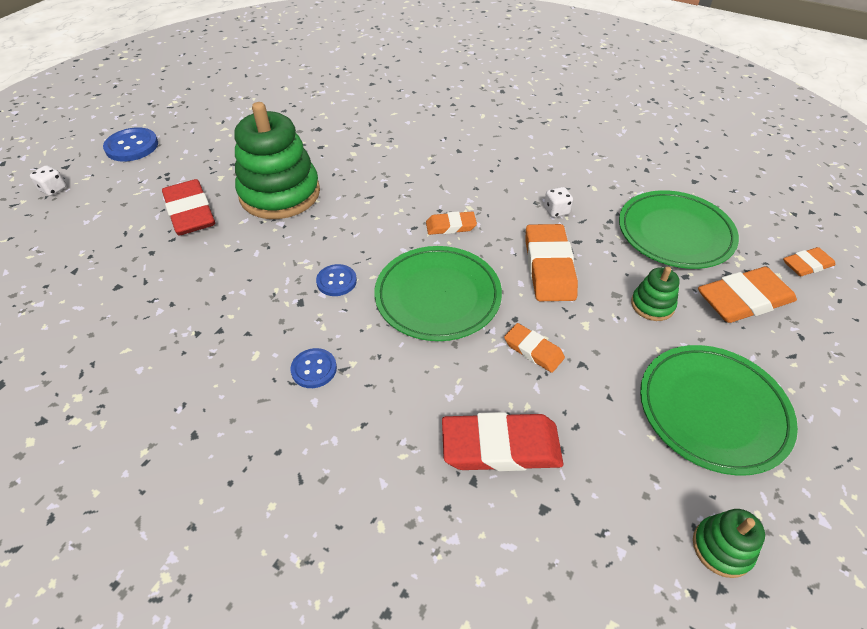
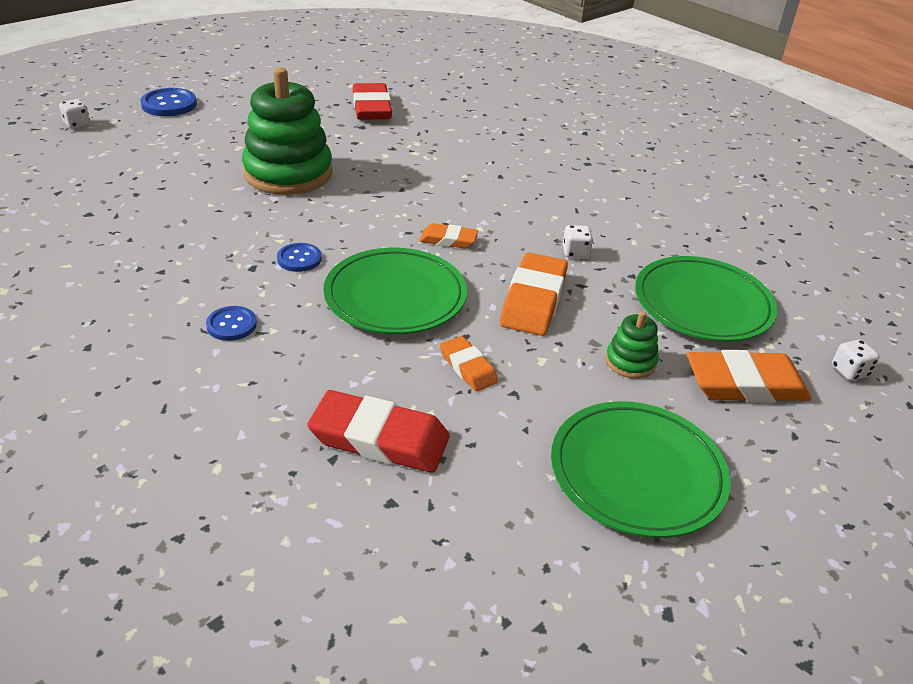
camera: 15 degrees right, 10 degrees down
(190, 212) = (192, 170): red eraser -> red eraser (372, 107)
(722, 548) = (564, 593): green stacking toy -> none
(807, 265) = (849, 371): orange eraser -> white dice

